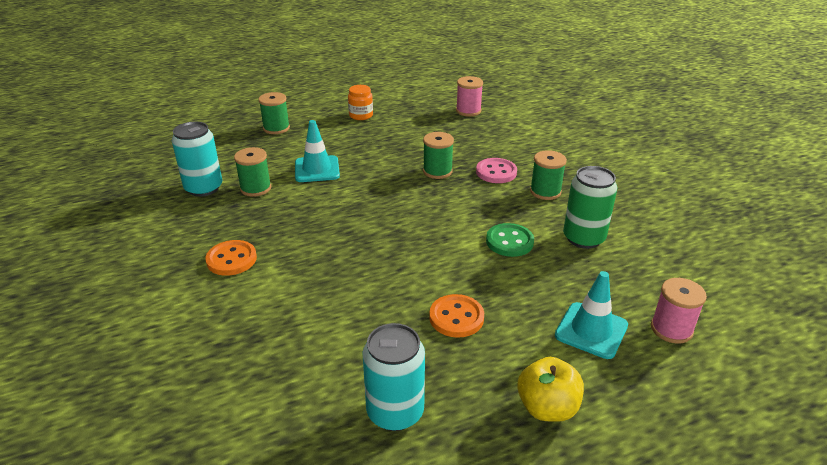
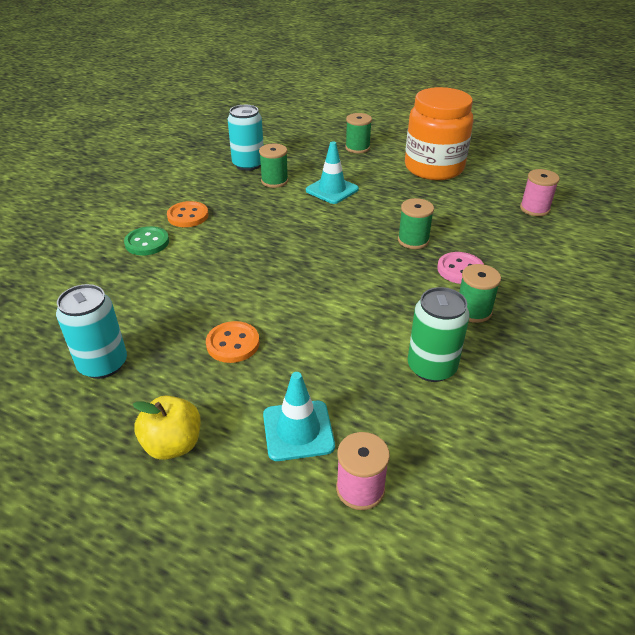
camera: 50 degrees right, 5 degrees up
(361, 115) = (434, 168): orange jar -> orange jar, size x2.42
(509, 242) = (366, 325): green button -> green button (147, 242)

